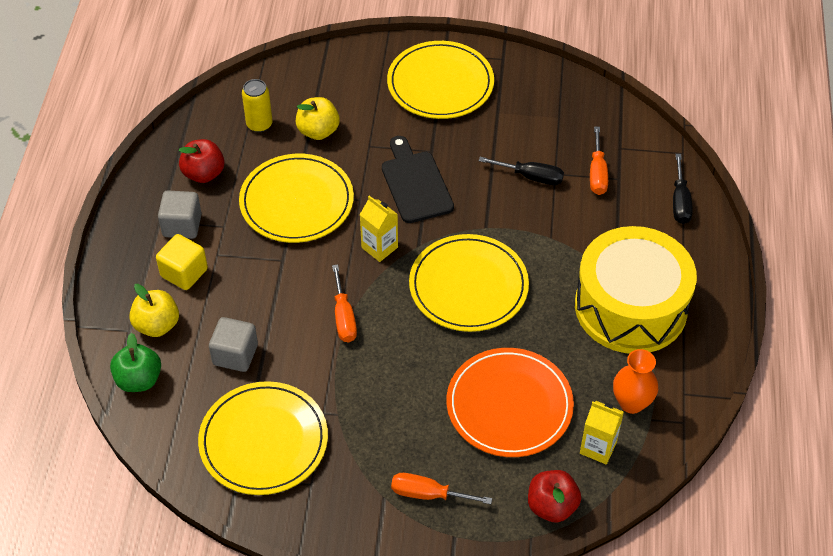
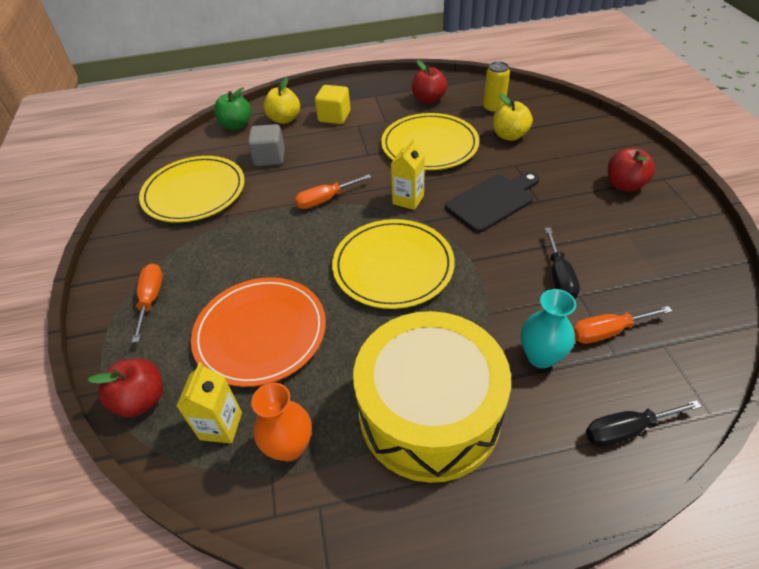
camera: 75 degrees right, 5 degrees down
(182, 225) = (376, 104): grey cube -> none
(440, 83) = (624, 185): yellow plate -> red apple
(605, 222) = (540, 356): none -> turquoise vase

